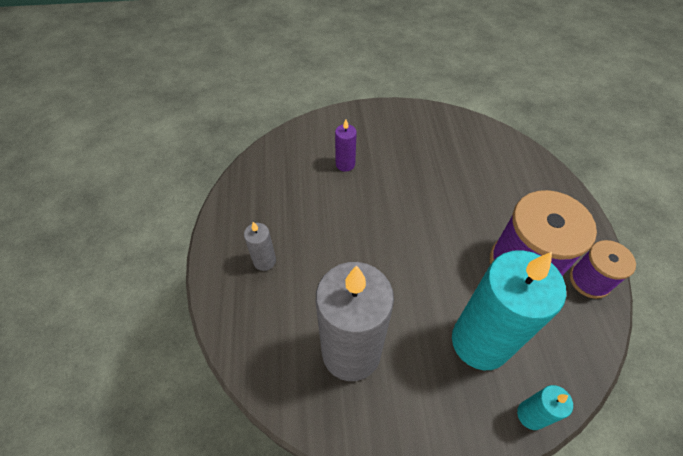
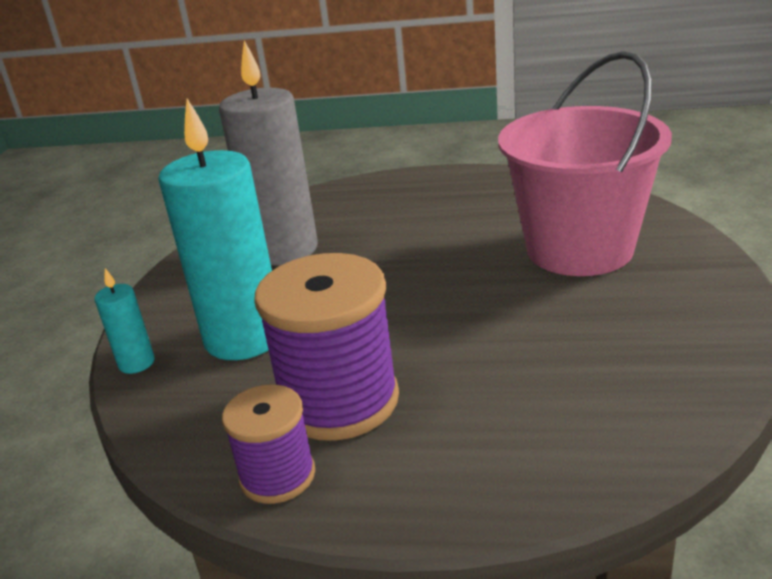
camera: 105 degrees right, 25 degrees down
(264, 261) = (420, 200): grey candle -> none
(345, 164) = (579, 249): purple candle -> pink bucket

